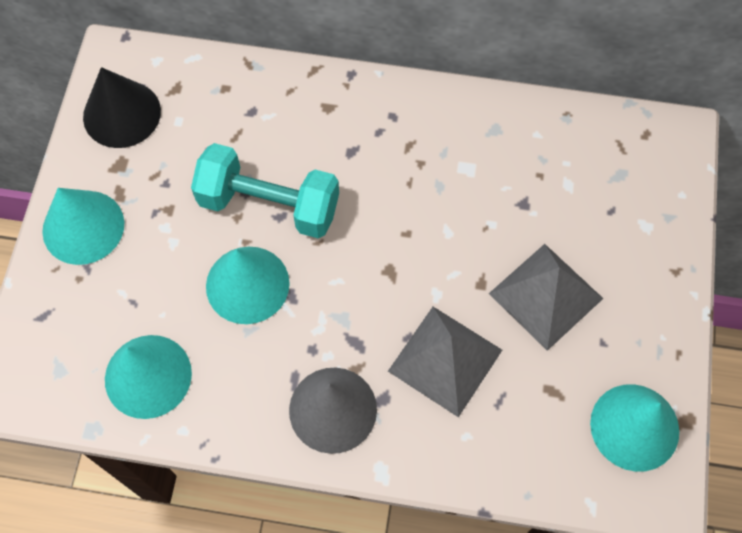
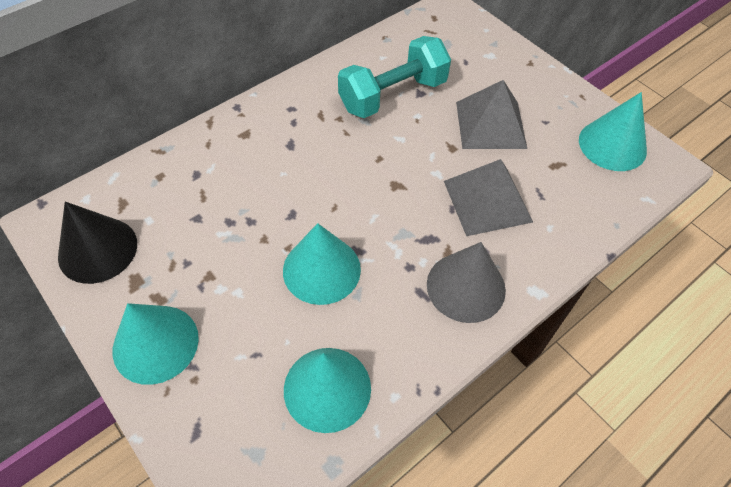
camera: 50 degrees left, 10 degrees down
(269, 205) = (276, 214): turquoise dumbbell -> turquoise dumbbell (393, 95)

